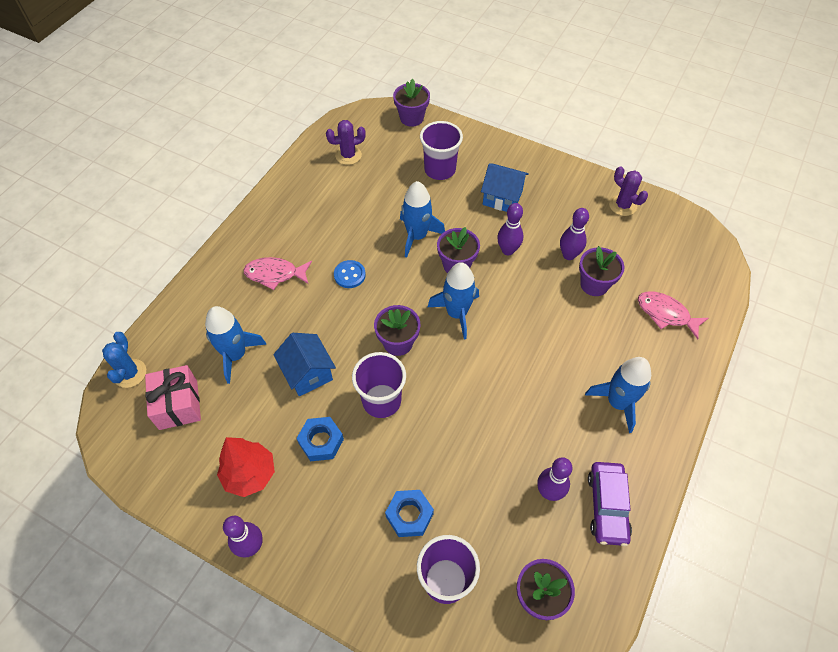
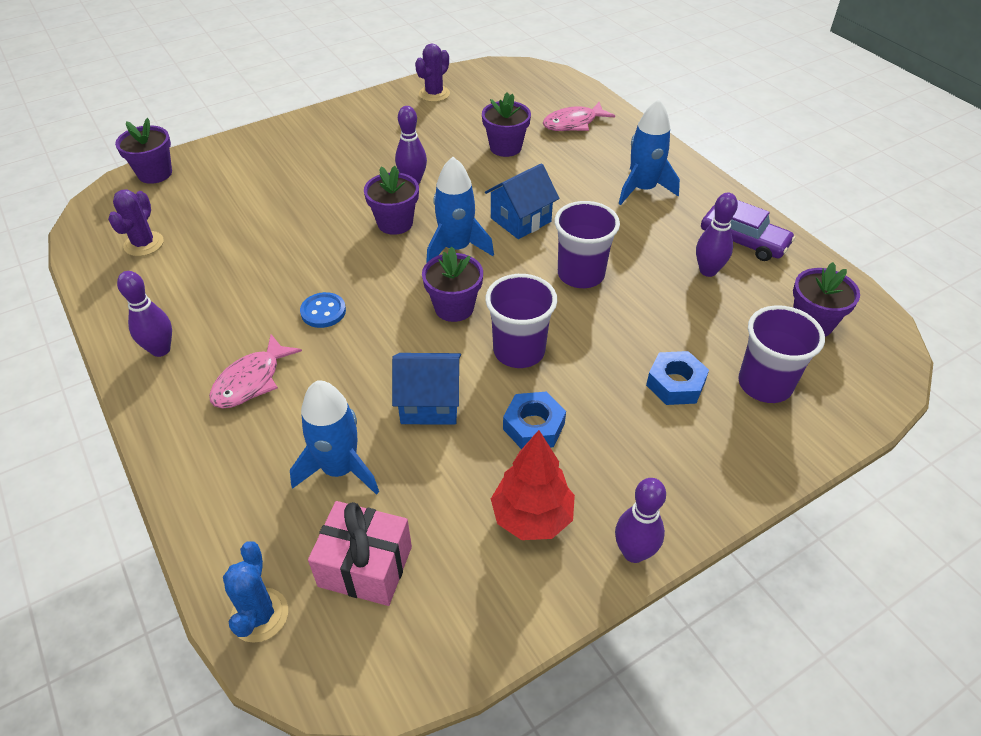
camera: 60 degrees left, 10 degrees down
(130, 373) = (259, 615): blue cactus -> blue cactus turned 60 degrees clockwise
(417, 236) = (326, 236): blue rocket -> none
(440, 170) = (255, 183): purple cup -> purple cup (581, 274)
(502, 198) = (344, 158): blue house -> blue house (520, 220)
(568, 255) = (457, 147): purple bowling pin -> purple bowling pin (160, 350)
(622, 205) = (434, 94): purple cactus -> purple cactus turned 45 degrees counterclockwise

